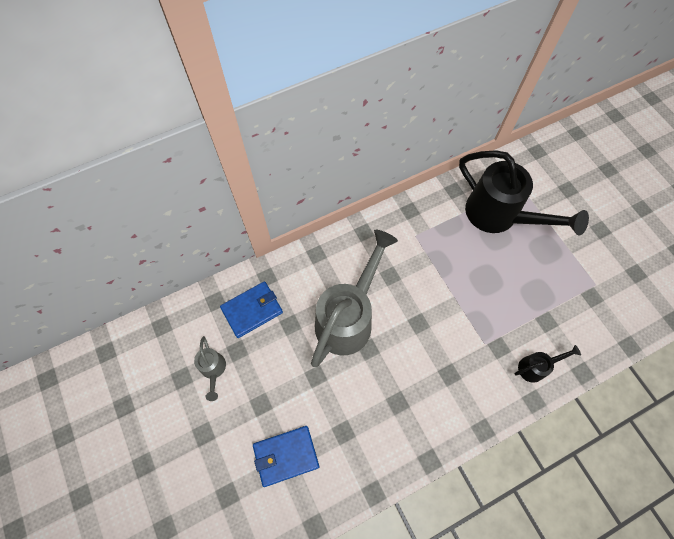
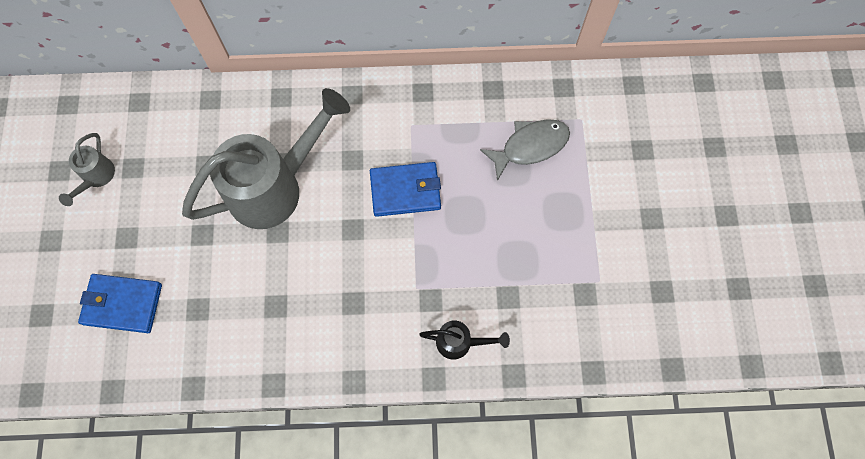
camera: 25 degrees right, 5 degrees up
(252, 310) = (173, 130): blue wallet -> blue wallet (405, 190)
(499, 216) = (530, 146): black watering can -> grey fish

